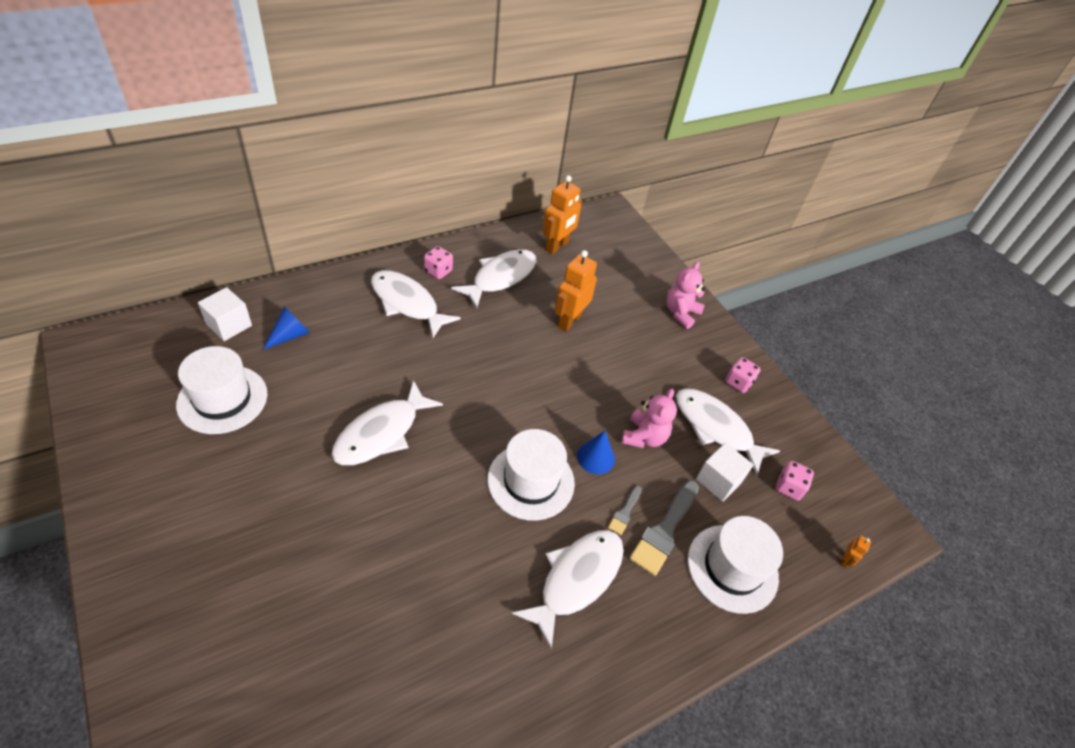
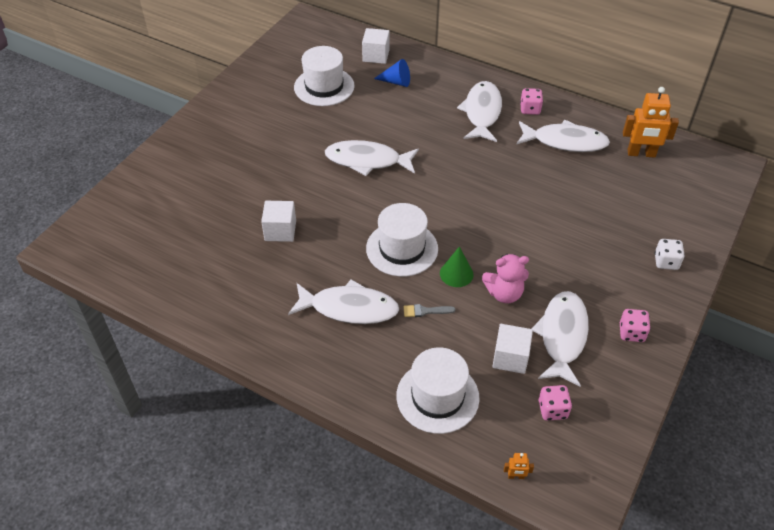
camera: 65 degrees right, 0 degrees up
(411, 583) = (280, 230): none -> white cube
(569, 320) = (569, 199): orange robot -> none
(596, 457) = (456, 274): blue cone -> green cone
(664, 530) = (432, 341): grey brush -> none
(681, 313) = (666, 262): pink teddy bear -> white dice

